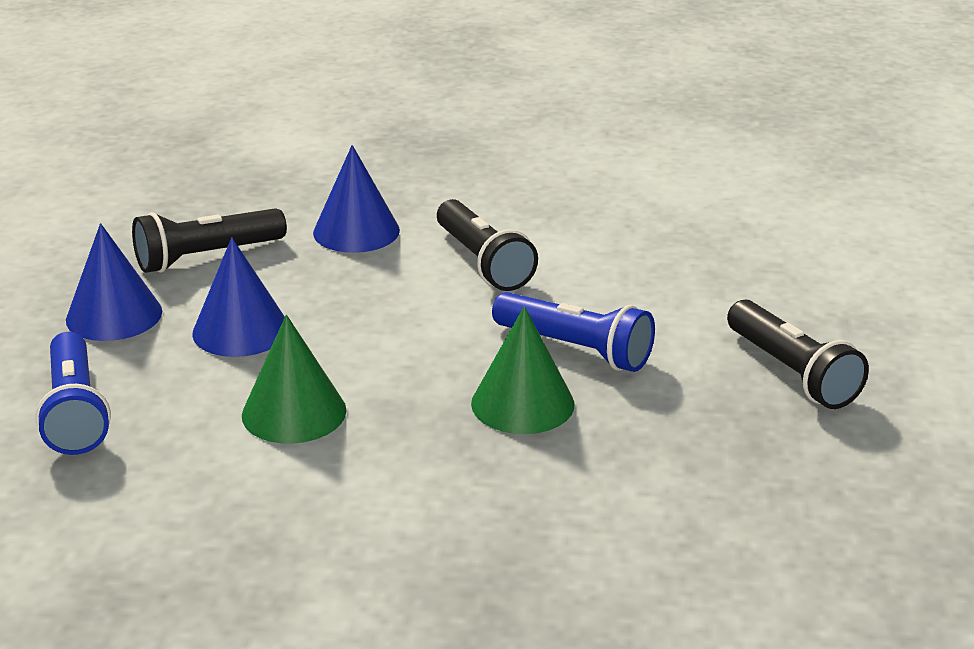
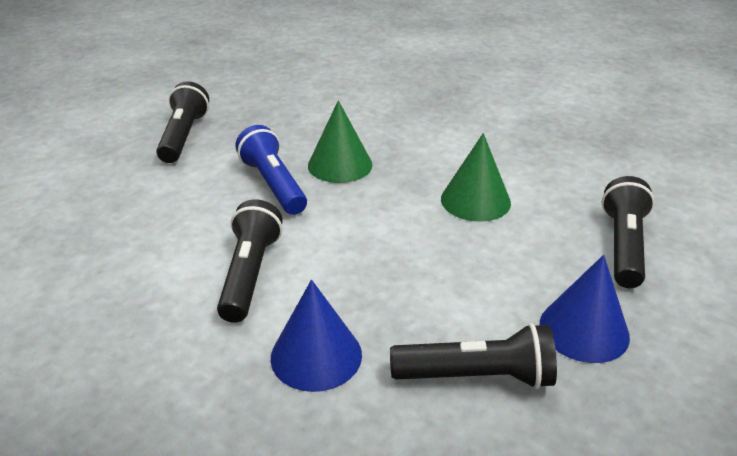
camera: 150 degrees left, 5 degrees up
(75, 412) = (623, 246): blue flashlight -> black flashlight
(241, 330) = (481, 275): blue cone -> none

